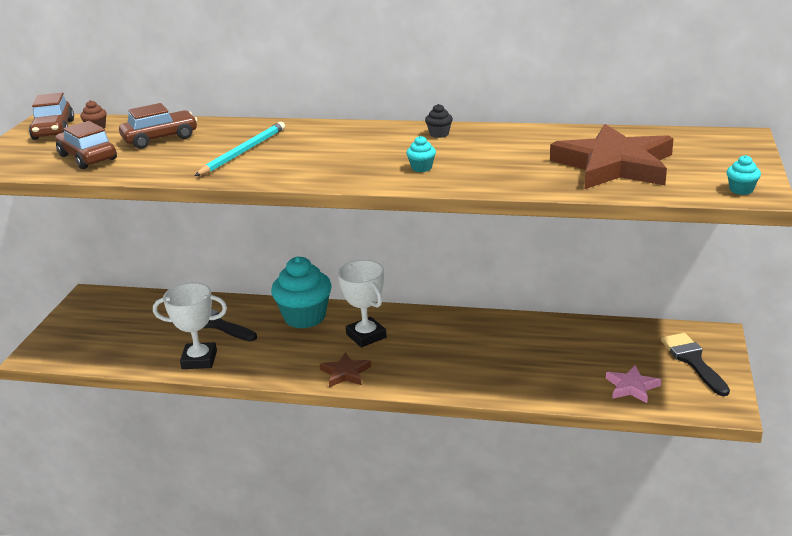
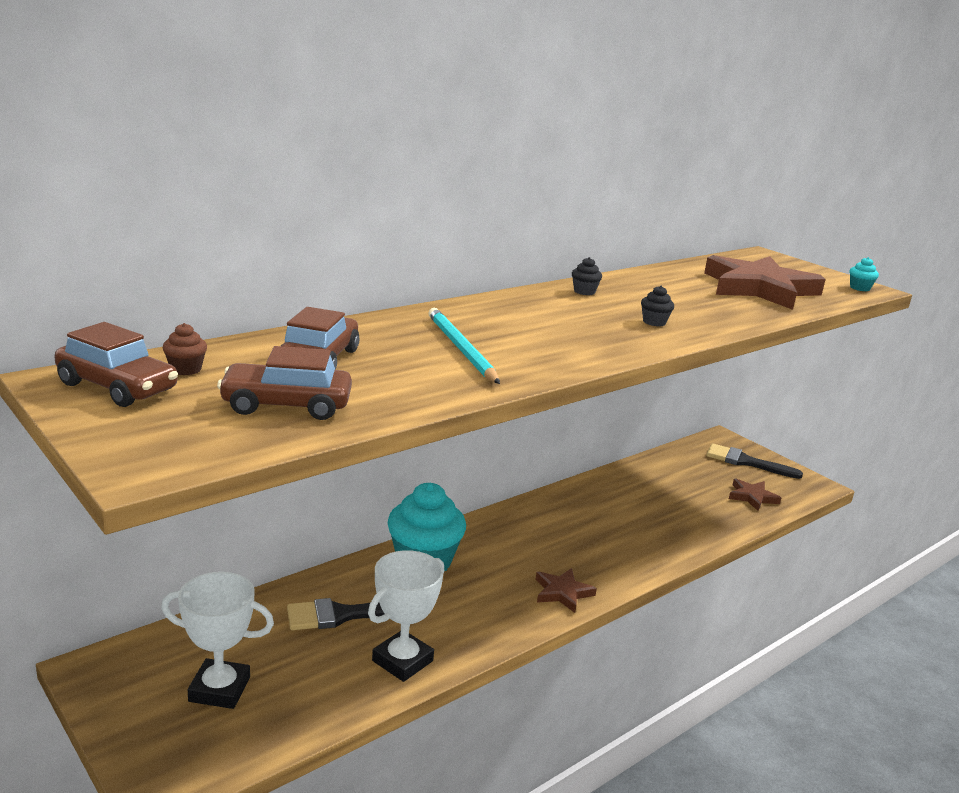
camera: 55 degrees left, 5 degrees down
(366, 336) = (513, 551): white trophy -> white trophy (219, 689)
(421, 168) = (654, 322): turquoise cupcake -> black cupcake
(632, 387) = (752, 497): pink star -> brown star

